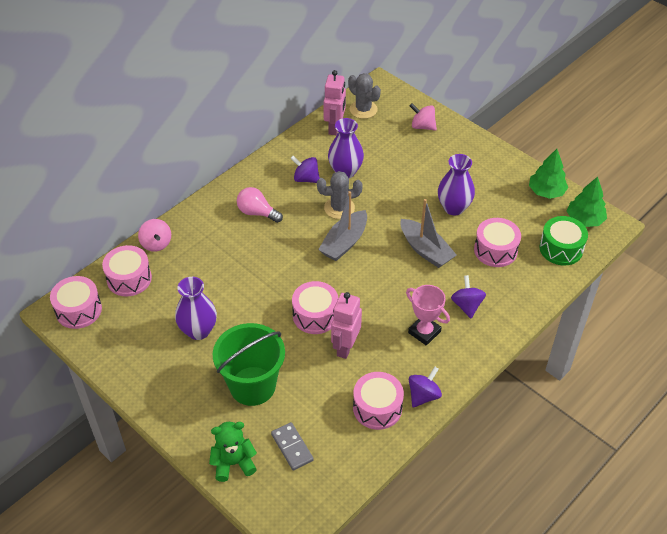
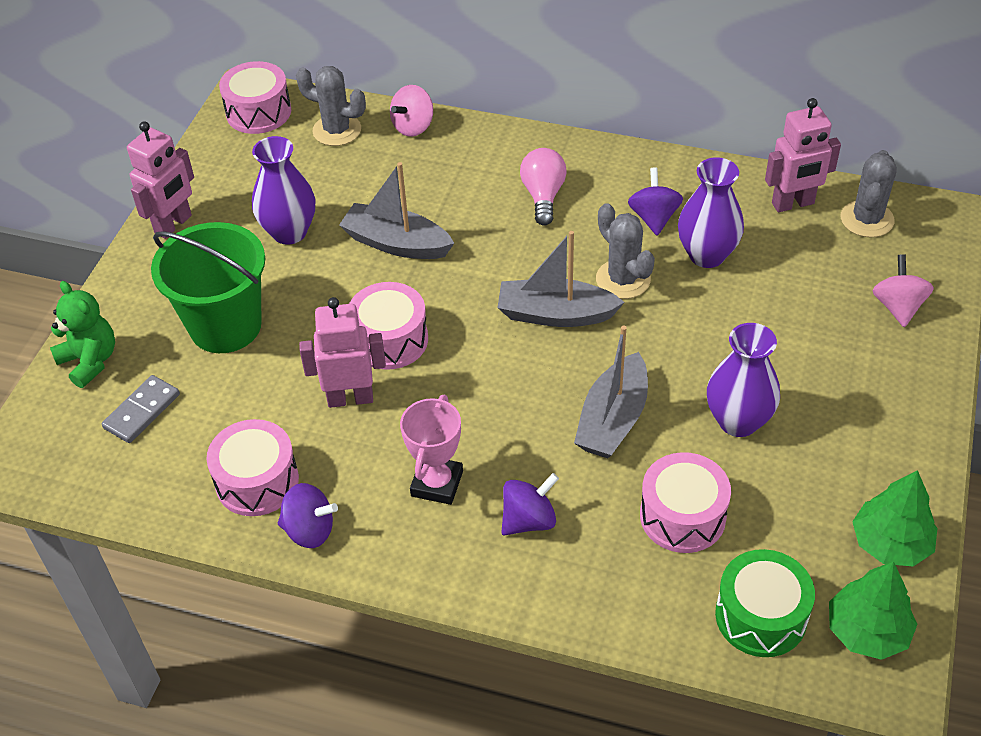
camera: 65 degrees right, 0 degrees up
(129, 279) = (337, 130): pink drum -> grey cactus
(147, 385) = (173, 225): none -> pink robot
(245, 286) = (396, 243): none -> grey boat

